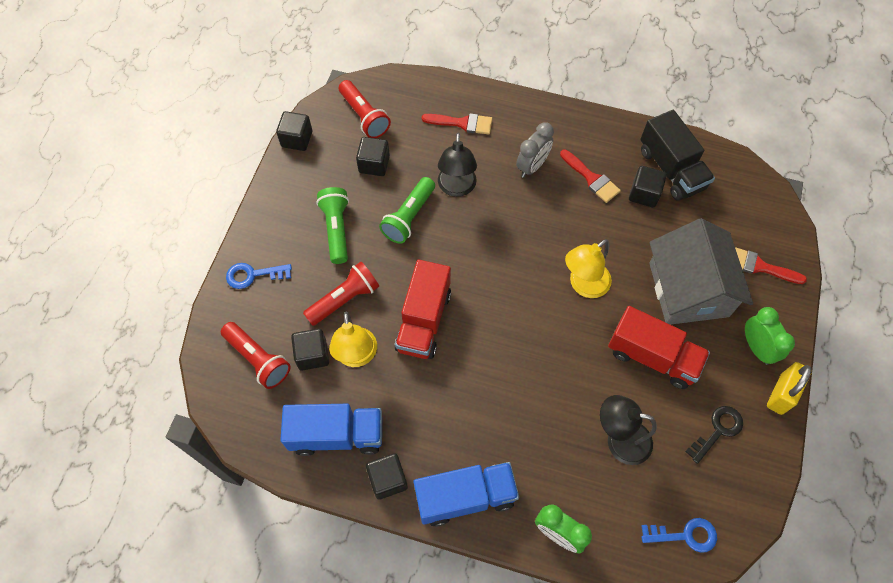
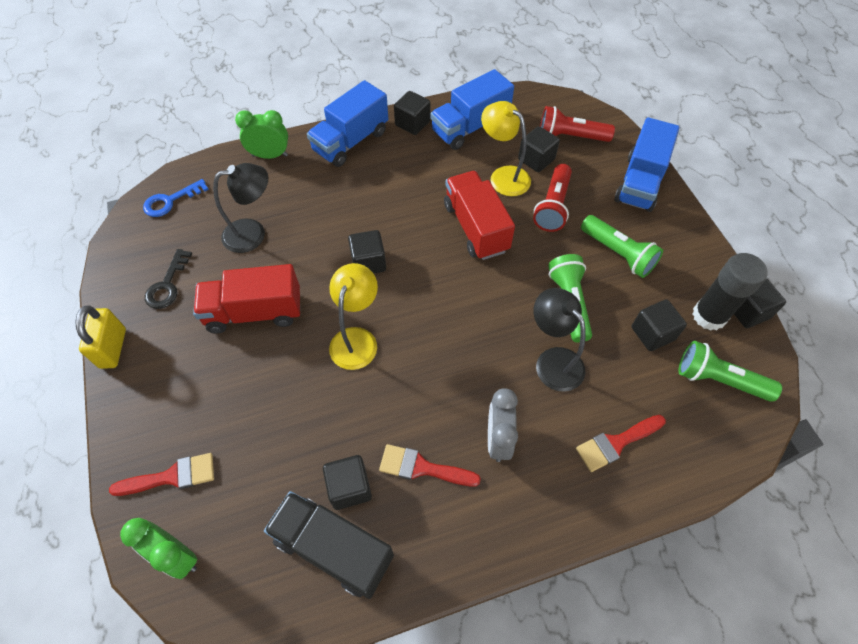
camera: 145 degrees right, 5 degrees down
(253, 275) = (639, 182): blue key -> blue truck
(325, 152) = (709, 316): none -> black glue stick
(364, 116) = (718, 380): red flashlight -> green flashlight
(534, 344) = (368, 262): none -> black cube
(688, 289) = (246, 399): grey house -> none
(756, 348) = (150, 379): green clock -> green clock (177, 555)

